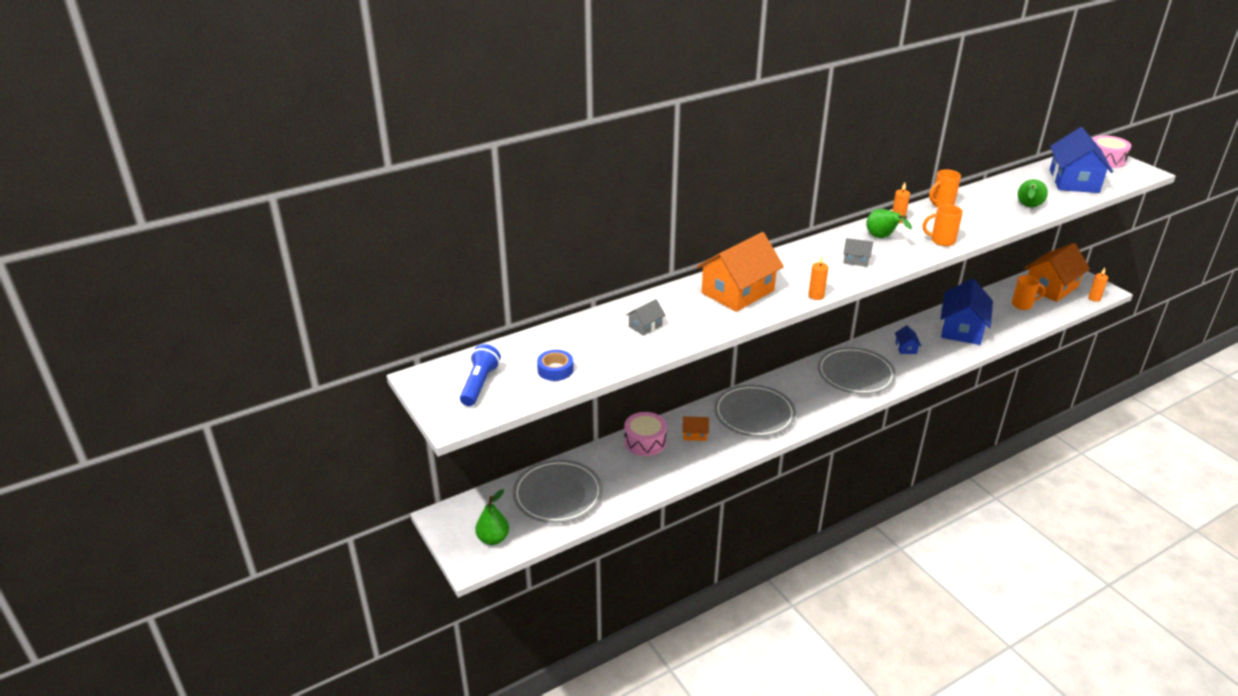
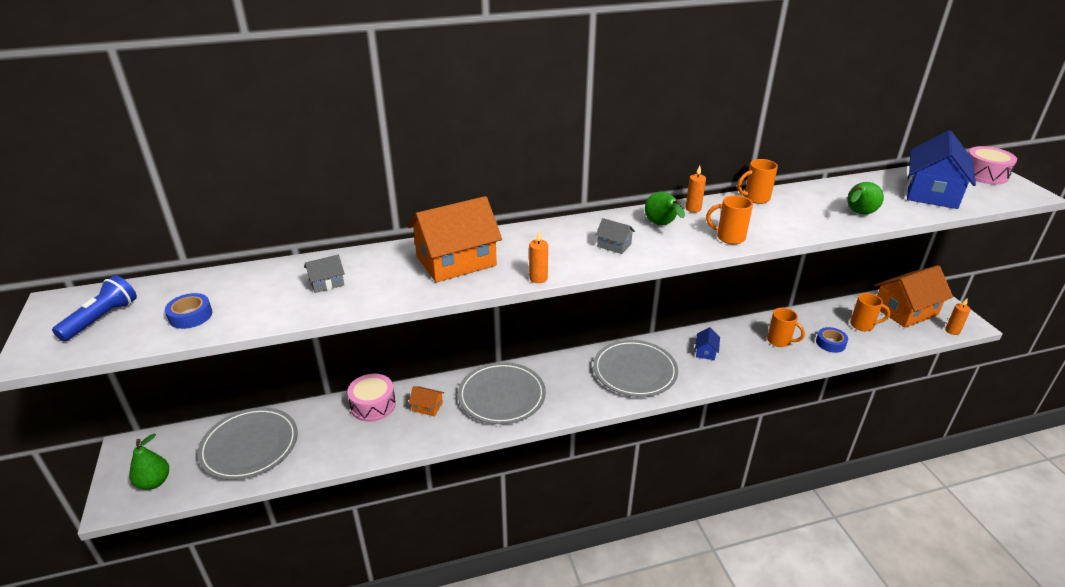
camera: 15 degrees right, 0 degrees up
(962, 329) = (779, 341): blue house -> orange mug
(1003, 324) = (830, 343): none -> blue tape

